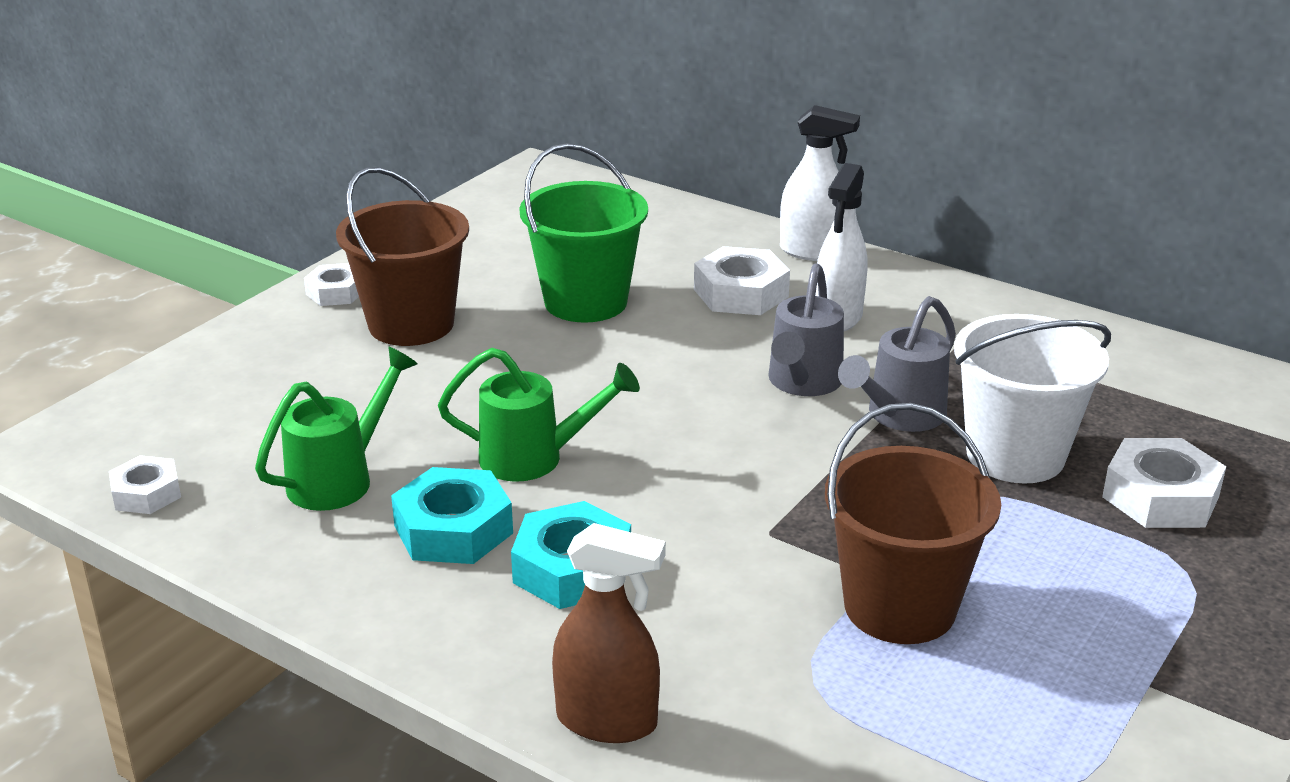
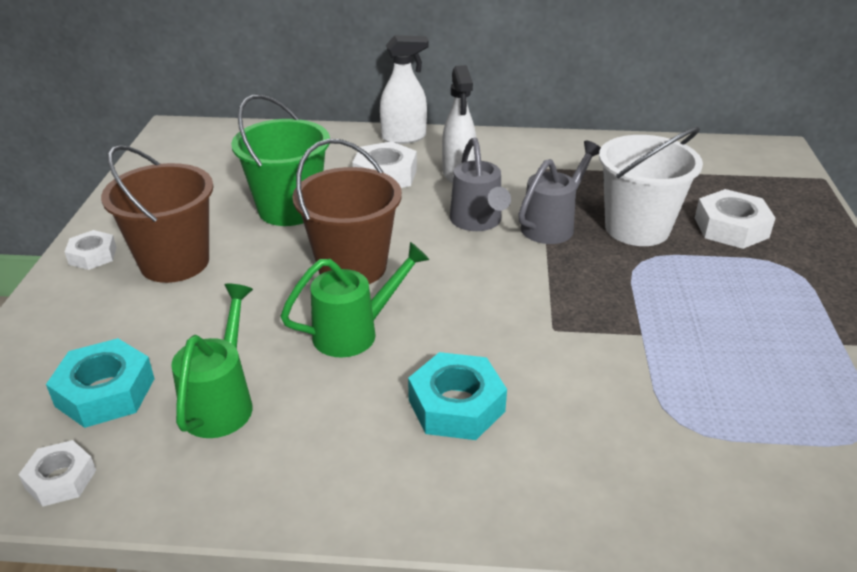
camera: 30 degrees left, 5 degrees up
(453, 529) = (345, 409): turquoise nut -> turquoise nut (105, 392)
(607, 721) = (587, 513): brown spray bottle -> none
(899, 416) = (552, 225): grey watering can -> grey watering can turned 150 degrees counterclockwise
(899, 607) = (674, 349): brown bucket -> brown bucket (352, 267)

